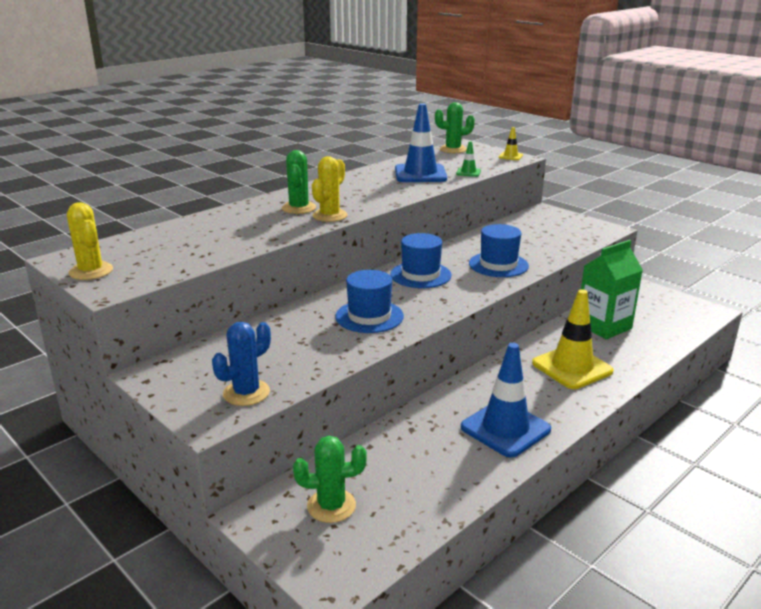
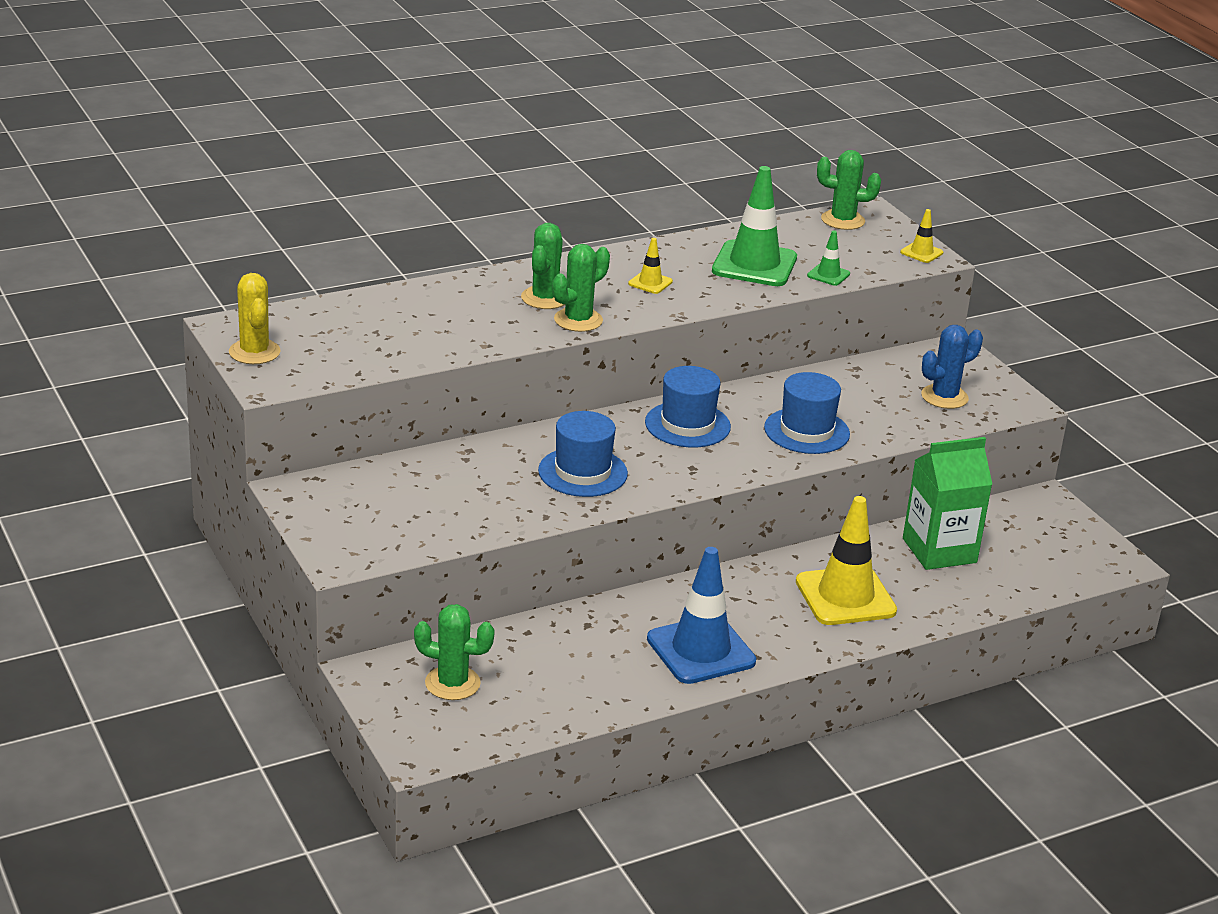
camera: 15 degrees right, 5 degrees up
(246, 393) = (391, 537): blue cactus -> blue cactus (944, 397)
(330, 216) = (578, 320): yellow cactus -> green cactus
(363, 191) = (650, 283): none -> yellow traffic cone
(420, 174) = (754, 264): blue traffic cone -> green traffic cone

